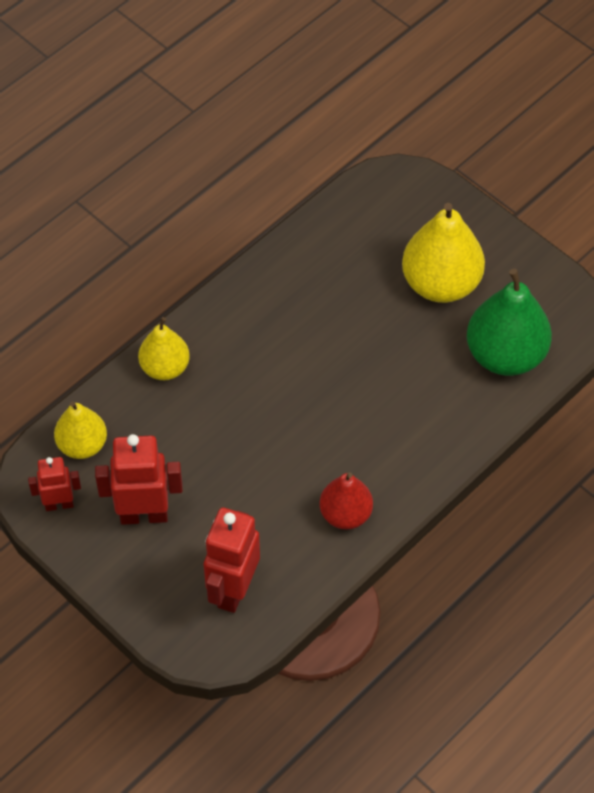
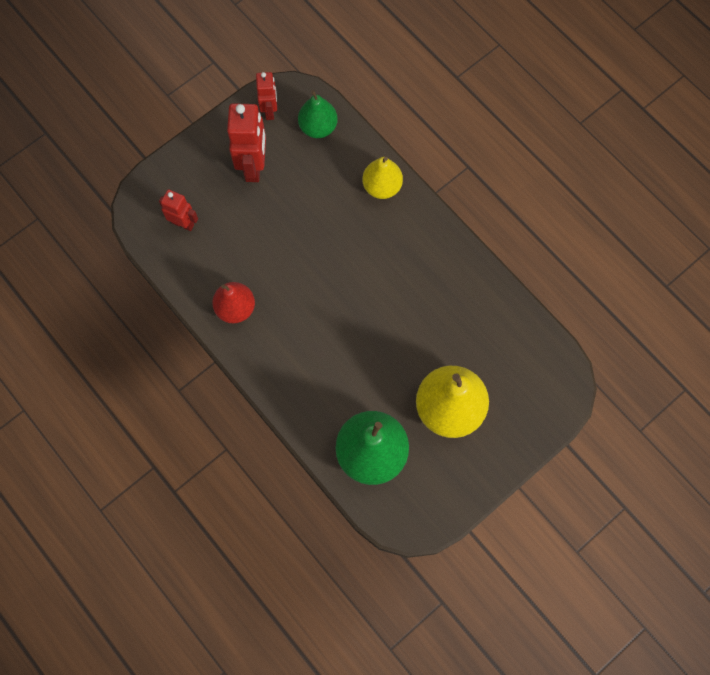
camera: 95 degrees right, 15 degrees up
(82, 445) = (318, 127): yellow pear -> green pear
(233, 590) = (183, 223): red robot -> red robot, size x0.60

